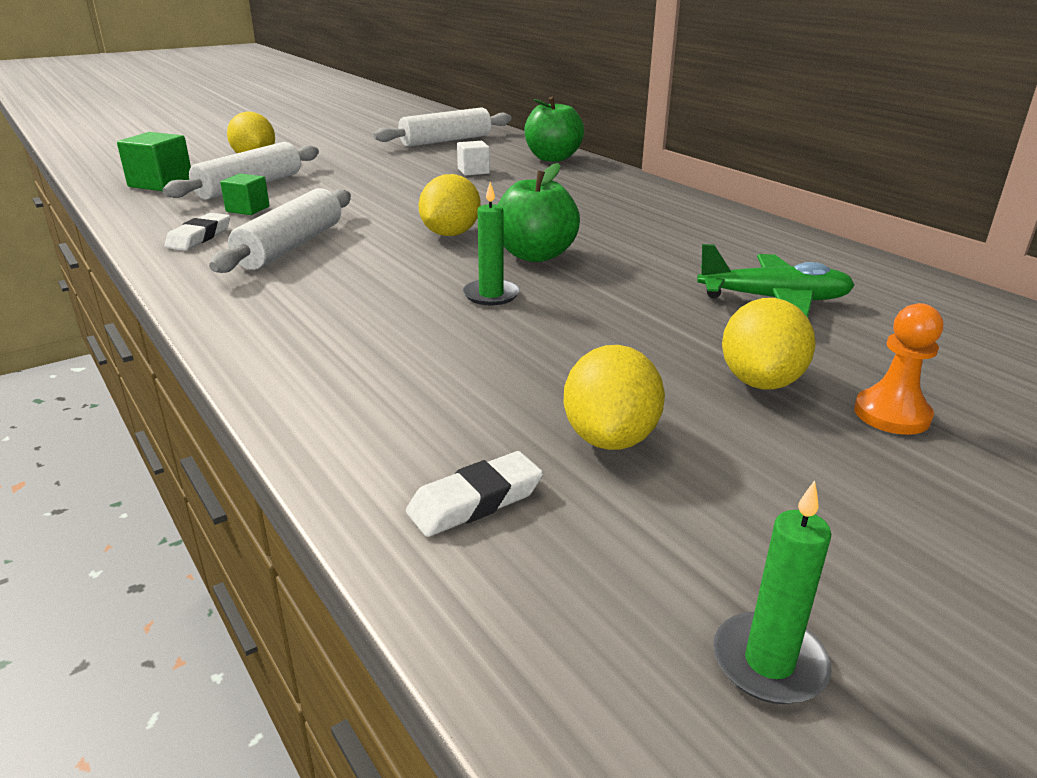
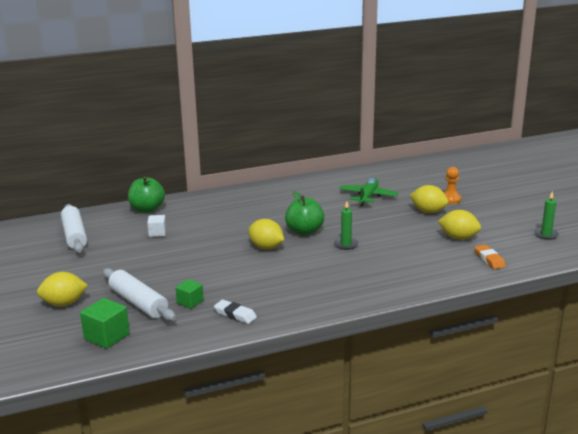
camera: 75 degrees left, 5 degrees down
(291, 246) = (264, 288): white rolling pin -> none
(475, 501) = (489, 259): white eraser -> orange eraser

